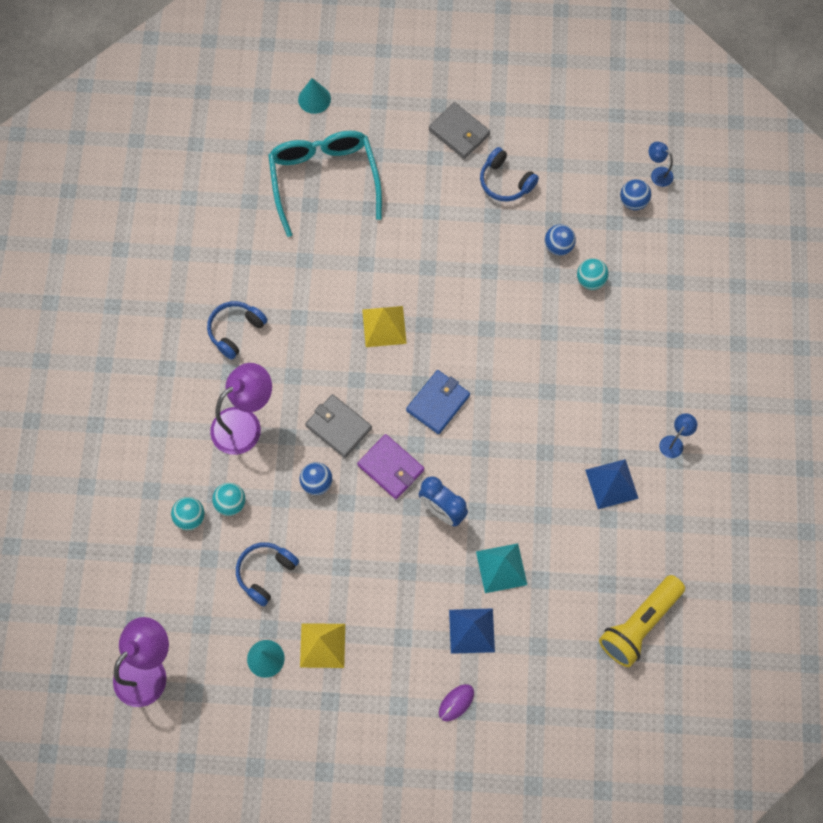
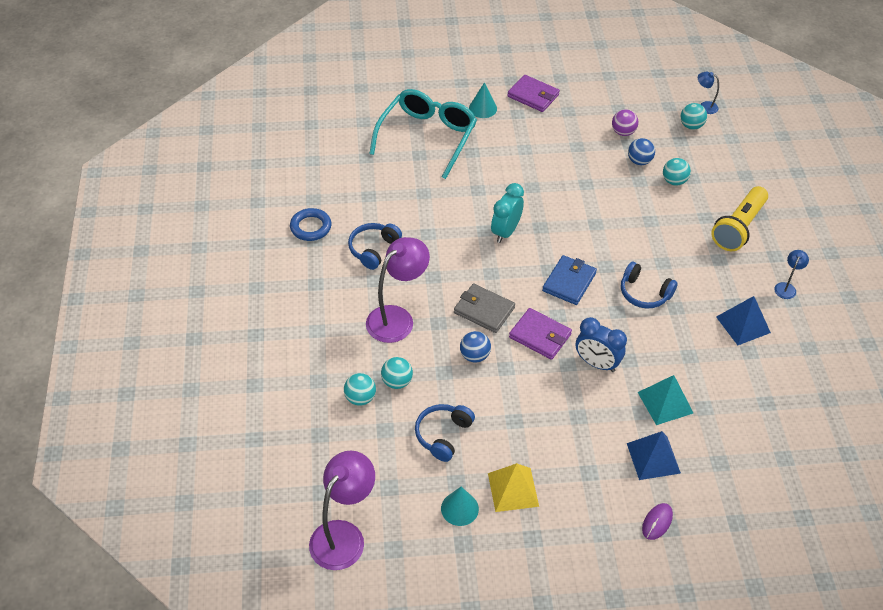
camera: 10 degrees left, 20 degrees down
(173, 291) = (311, 227): none -> blue ring
(314, 99) = (406, 86): turquoise cone -> turquoise cone (483, 108)
(324, 179) = (427, 137): turquoise glasses -> turquoise glasses turned 45 degrees clockwise
(384, 326) = (505, 232): yellow pyramid -> turquoise clock
(459, 132) = (533, 96): grey wallet -> purple wallet
(505, 182) = (581, 123): blue headphones -> blue headphones (644, 293)
(551, 201) = (623, 132): none -> purple ball
(633, 201) = (691, 126): blue ball -> turquoise ball
(639, 624) = (807, 432): yellow flashlight -> yellow flashlight (738, 228)

